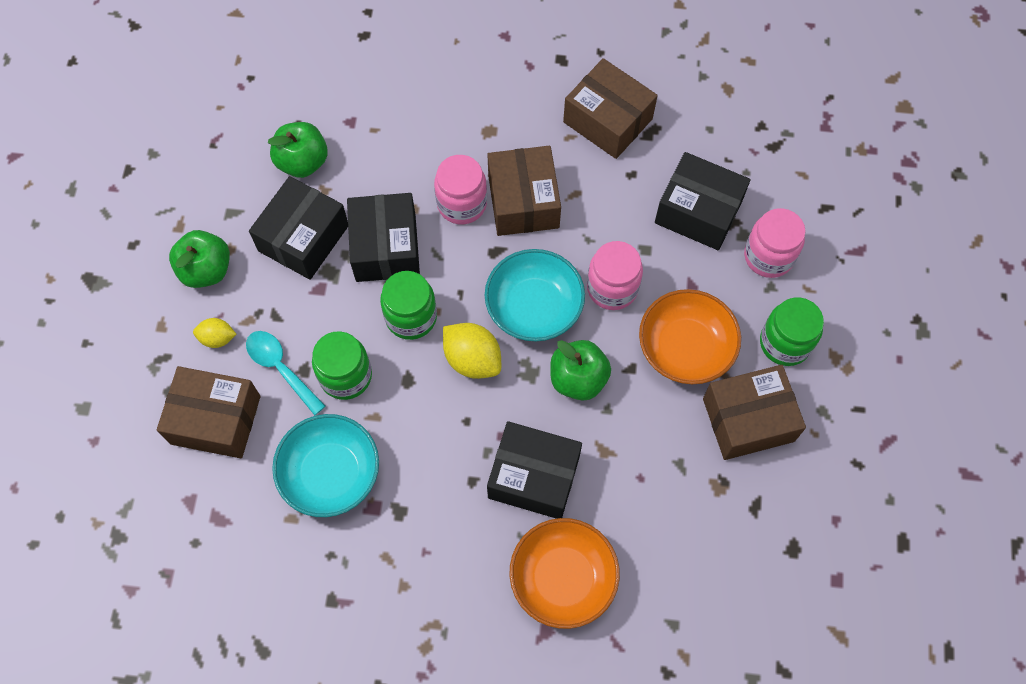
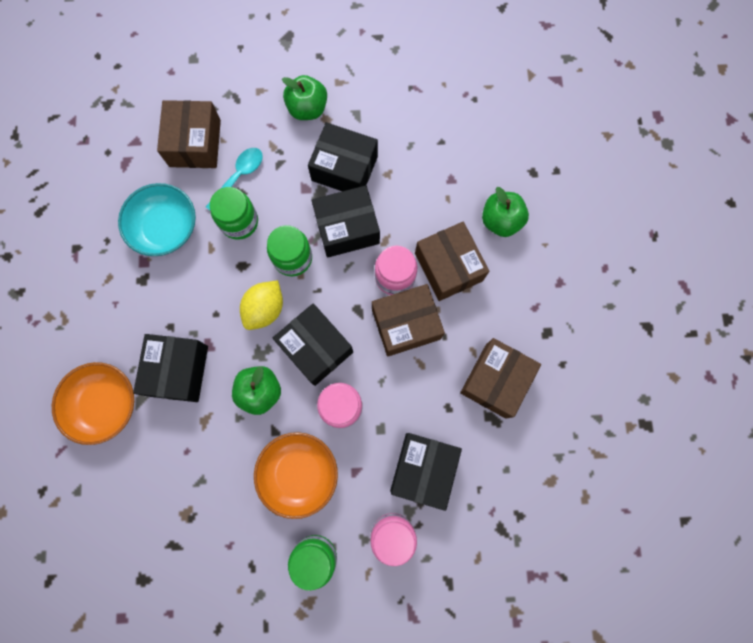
camera: 80 degrees right, 10 degrees up
(217, 338) = (256, 129): yellow lemon -> none
(302, 162) = (408, 153): green apple -> green apple (500, 221)
(534, 306) = (315, 348): turquoise bowl -> black box
(748, 419) = (244, 532): brown box -> brown box (448, 267)

